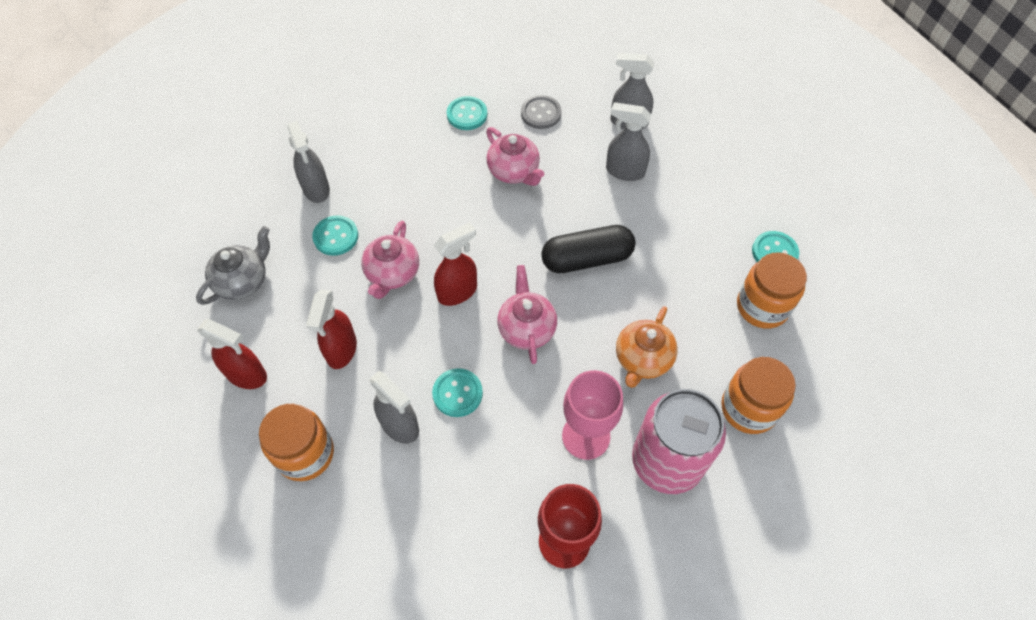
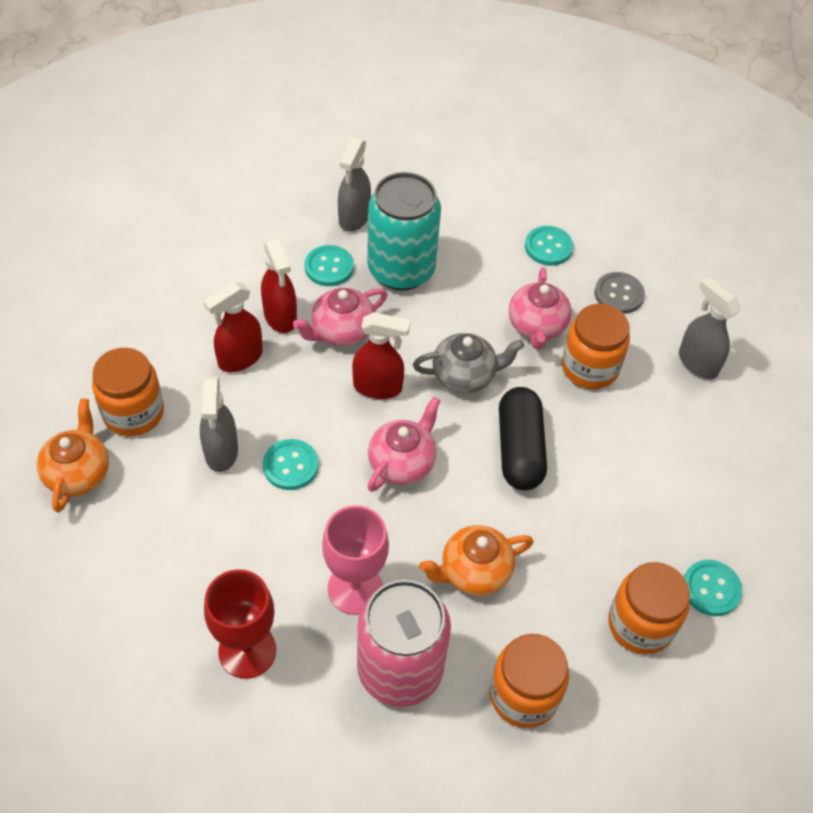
camera: 40 degrees right, 5 degrees down
(243, 281) = (224, 248): grey teapot -> grey teapot (465, 376)
(247, 375) = (154, 320): red spray bottle -> red spray bottle (280, 317)
(312, 533) = (78, 473): none -> orange teapot
(387, 200) = (401, 269): none -> turquoise can
(572, 173) = (589, 367): none -> orange jar
(587, 259) = (519, 449): black capsule -> black capsule turned 60 degrees clockwise
(624, 171) = (642, 403): grey spray bottle -> none

